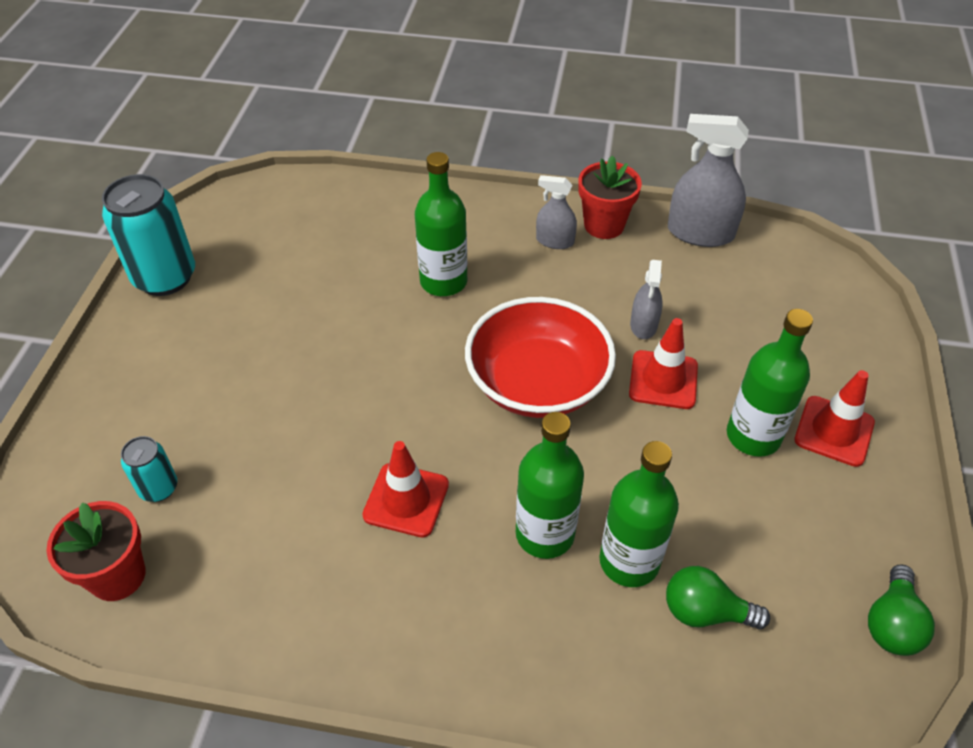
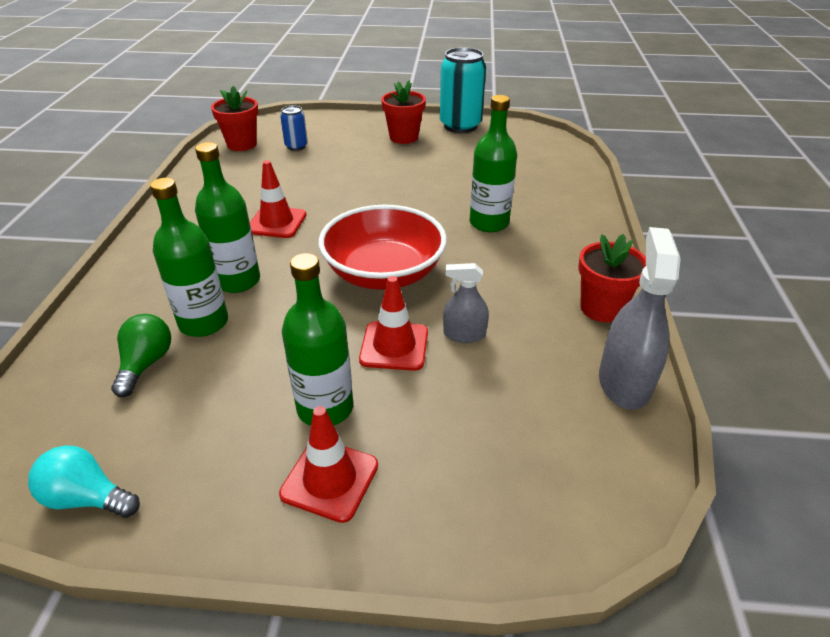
camera: 85 degrees right, 10 degrees down
(158, 488) = (296, 146): turquoise can -> blue can
(179, 345) = (404, 137): none -> red flower pot
(555, 241) = (563, 278): grey spray bottle -> none
(891, 623) = (87, 498): green light bulb -> turquoise light bulb

